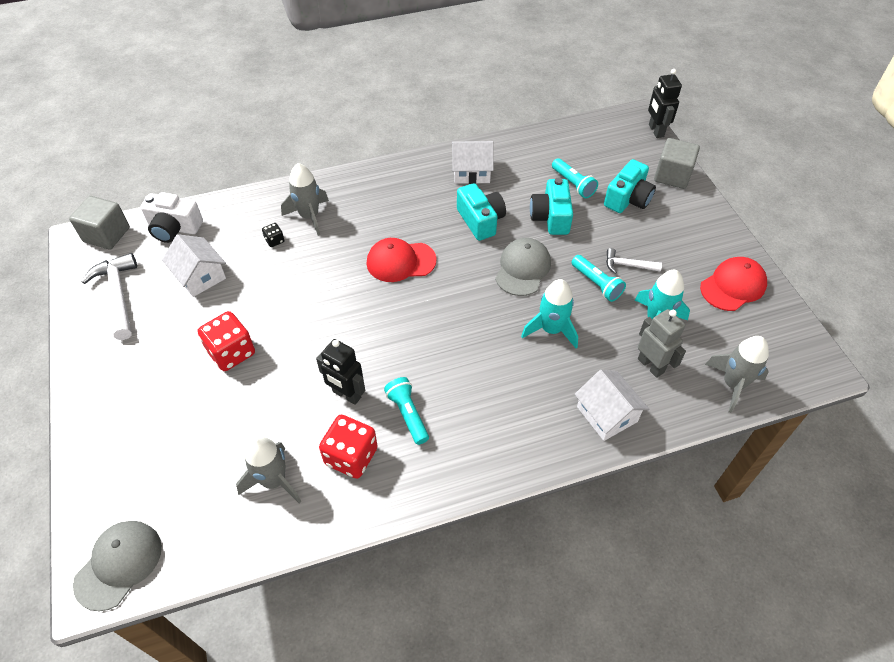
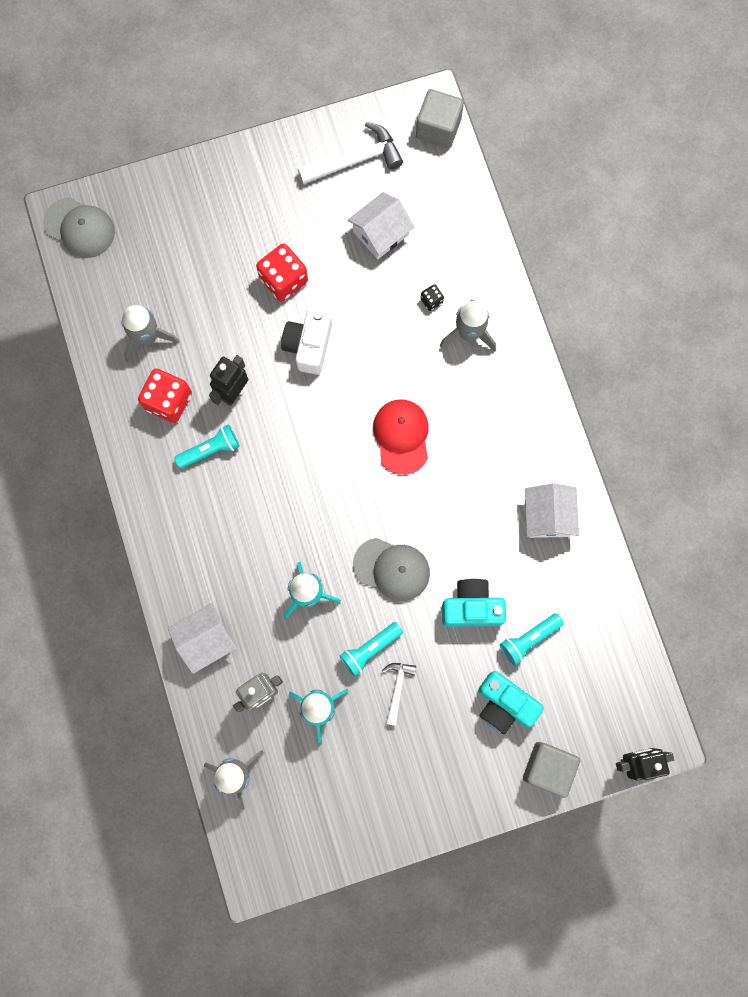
camera: 90 degrees right, 25 degrees up
(174, 228) = (448, 194): white camera -> white camera (308, 345)
(480, 221) = (465, 525): turquoise camera -> none
(733, 286) = (366, 805): red cap -> none

